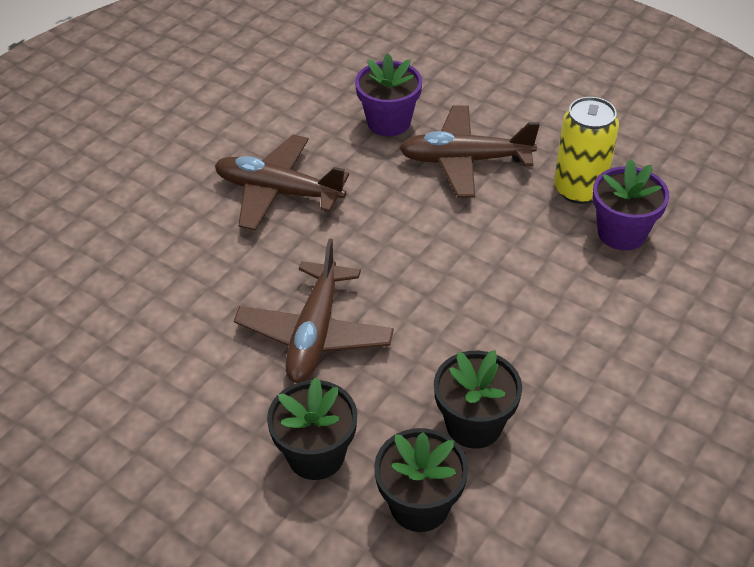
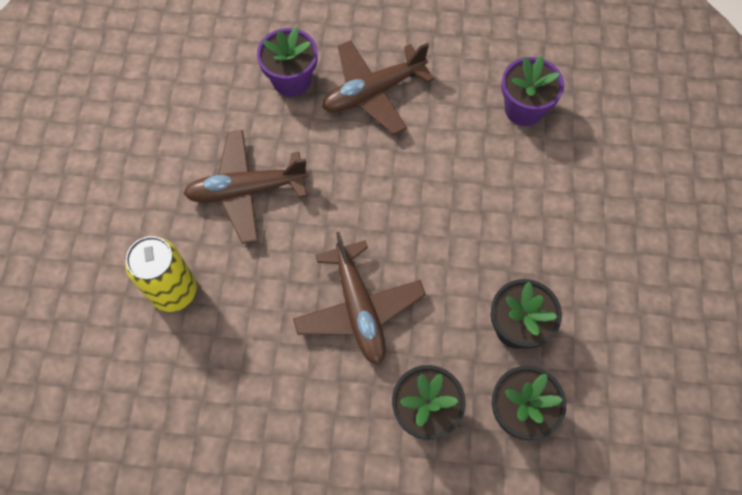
camera: 30 degrees left, 20 degrees up
(579, 189) = (472, 82): yellow can -> yellow can (174, 291)

